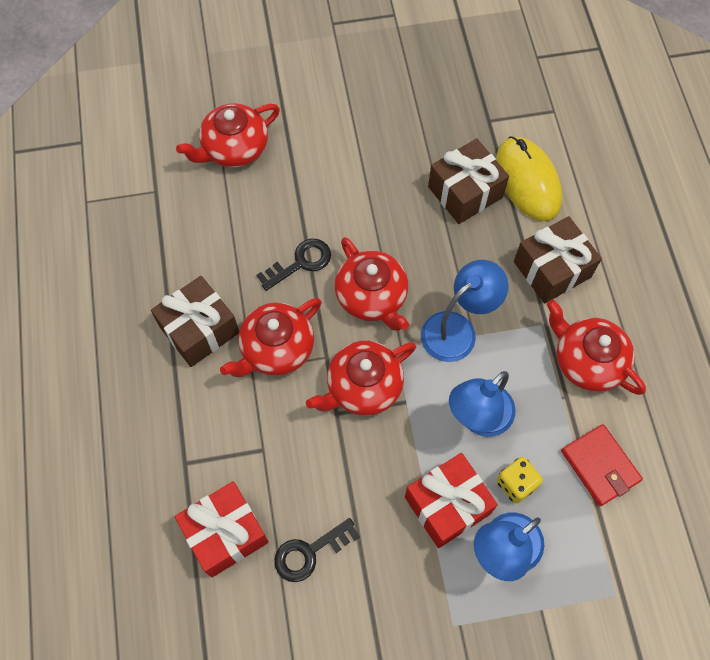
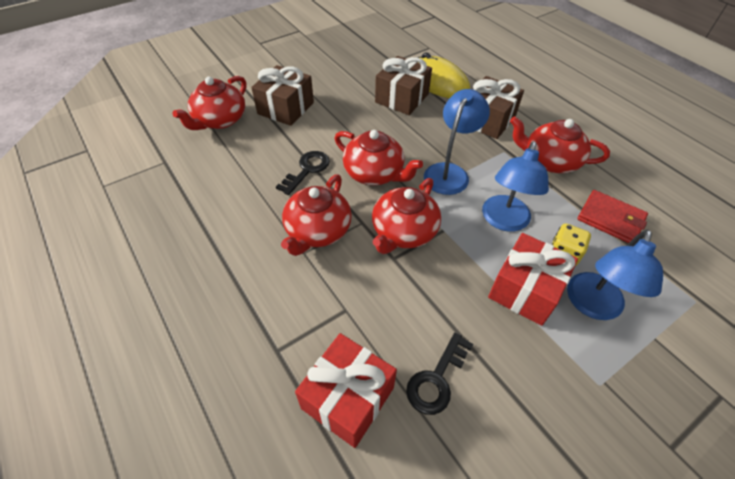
camera: 25 degrees left, 15 degrees down
(199, 330) = (243, 240): brown gift -> brown gift (286, 108)

